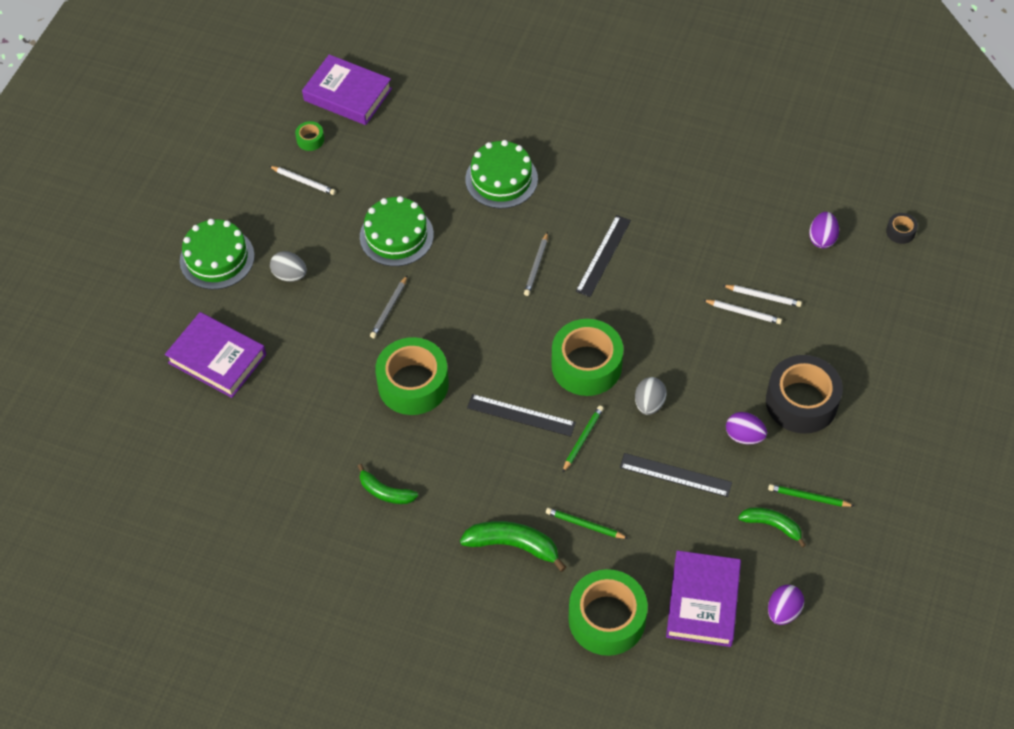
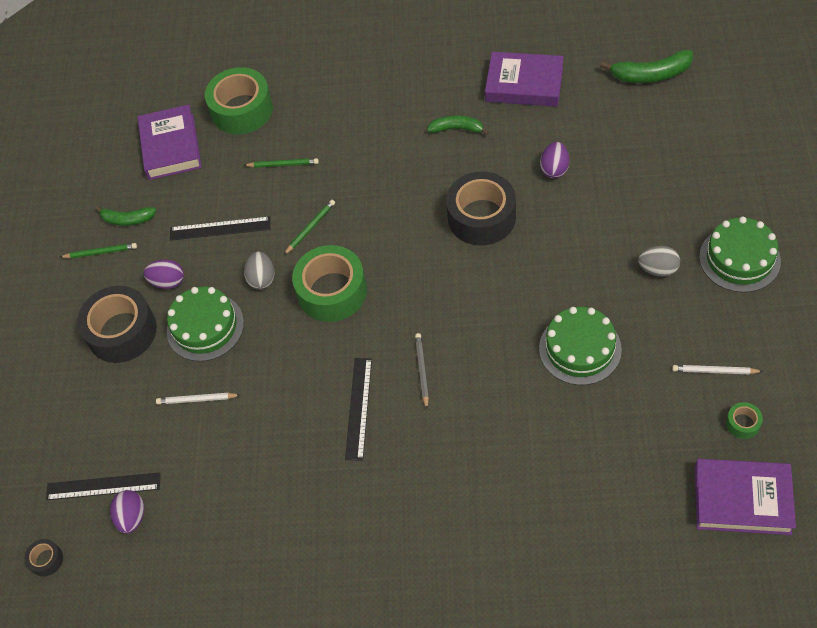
camera: 165 degrees right, 0 degrees up
(217, 359) = (668, 173): purple book -> purple book (524, 84)
(389, 309) = (542, 274): grey pencil -> none
(413, 384) = (481, 217): green tape -> black tape
(501, 179) = (506, 457): green cake -> green cake (205, 327)
(513, 545) = (335, 130): green banana -> green banana (651, 74)
(521, 415) = (373, 227): black ruler -> black ruler (103, 486)
(582, 439) = (310, 228): green pencil -> green pencil turned 150 degrees counterclockwise
(763, 296) = (181, 425): white pencil -> none
(783, 611) = (106, 163): purple egg -> purple egg (554, 169)

